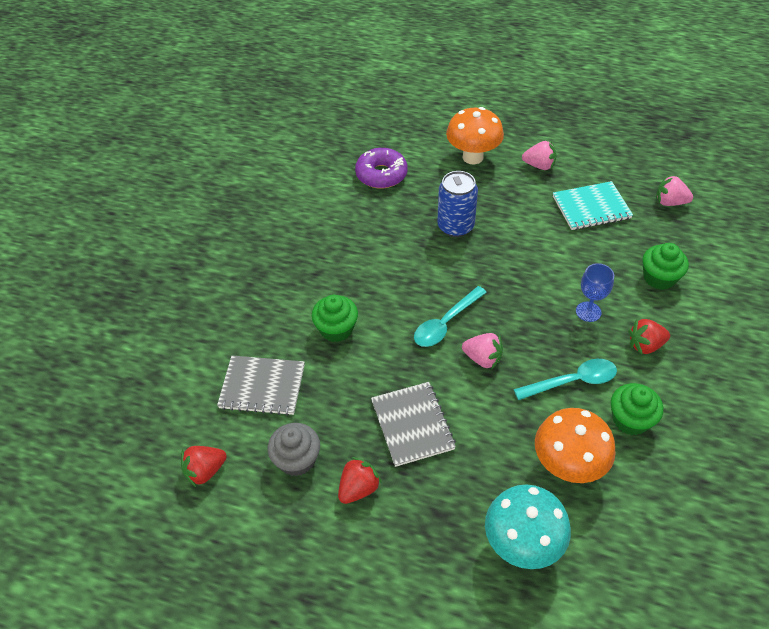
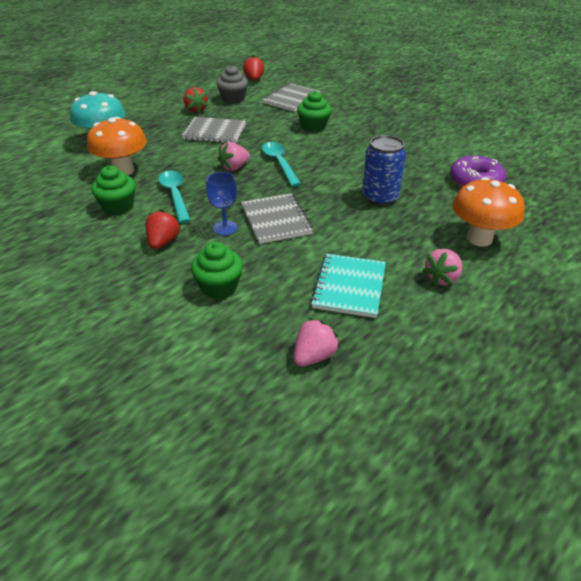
camera: 115 degrees right, 10 degrees down
(547, 282) = (276, 220): none -> grey notebook
(572, 381) = (175, 195): turquoise spoon -> turquoise spoon turned 150 degrees clockwise

